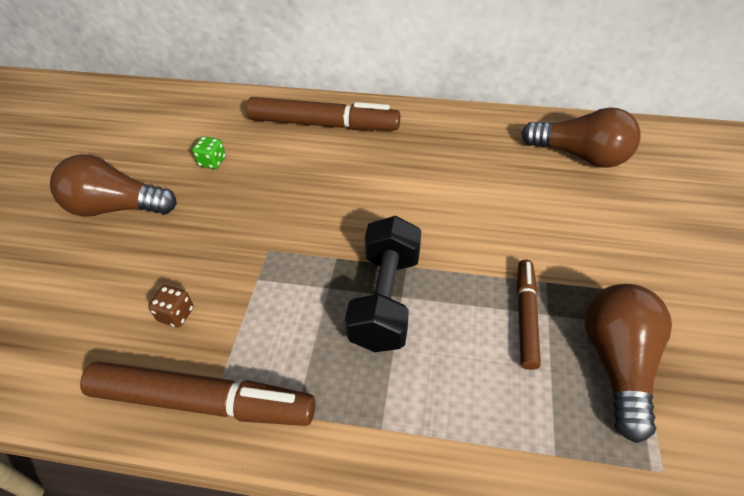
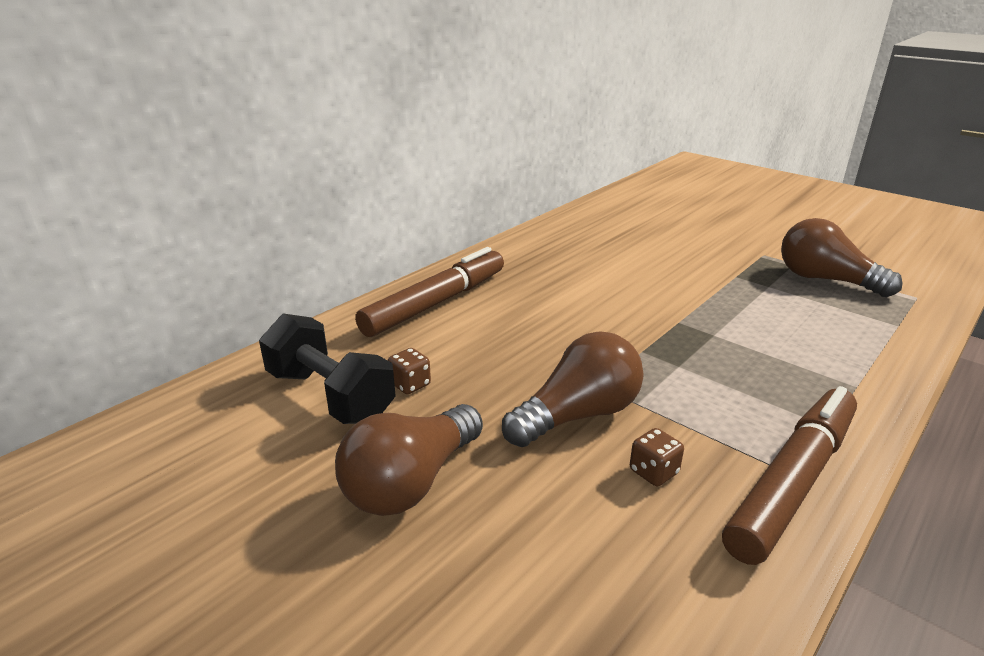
camera: 60 degrees left, 20 degrees down
(212, 162) = (410, 384): green dice -> brown dice
(385, 299) = (712, 342): black dumbbell -> black dumbbell (330, 396)
(526, 316) = (766, 294): brown marker -> none
(580, 155) = (613, 223): brown light bulb -> brown light bulb (577, 415)

